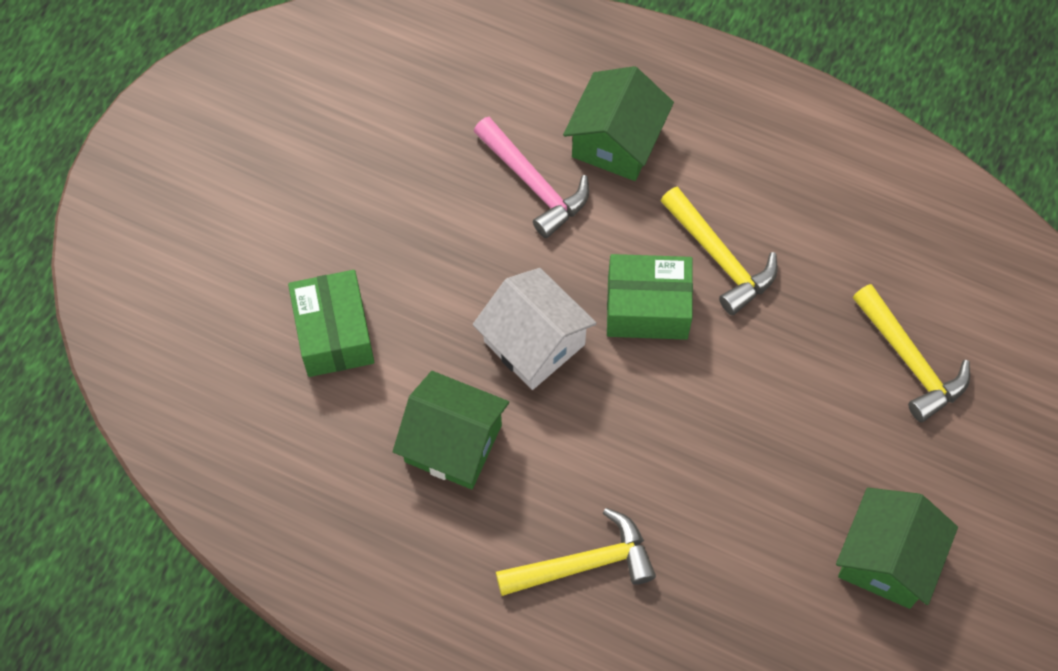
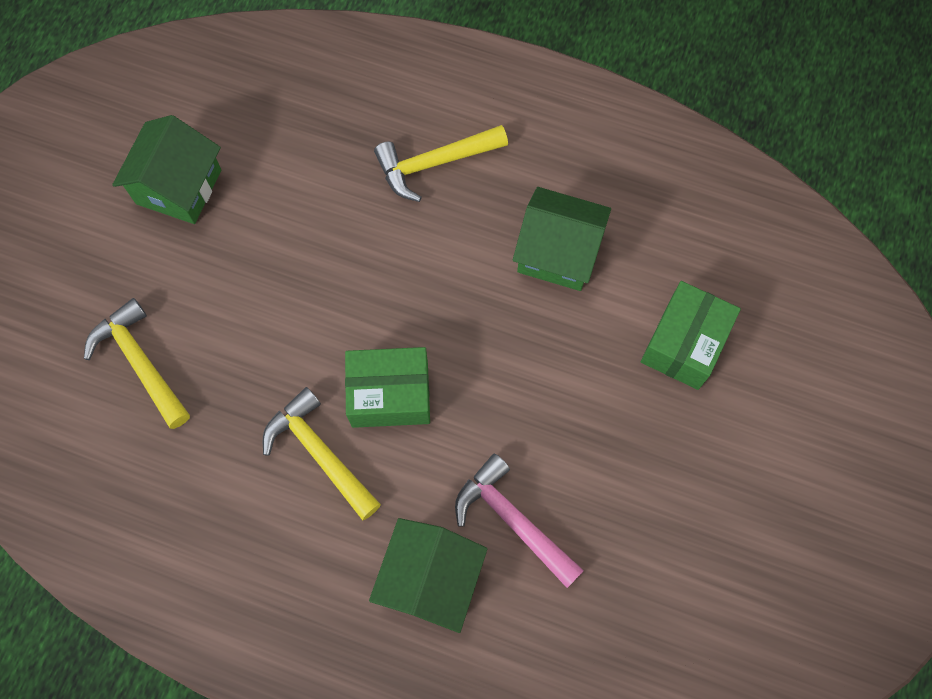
camera: 175 degrees right, 5 degrees up
(334, 334) = (684, 344): green box -> green box turned 45 degrees clockwise
(534, 343) = (495, 351): white house -> none

